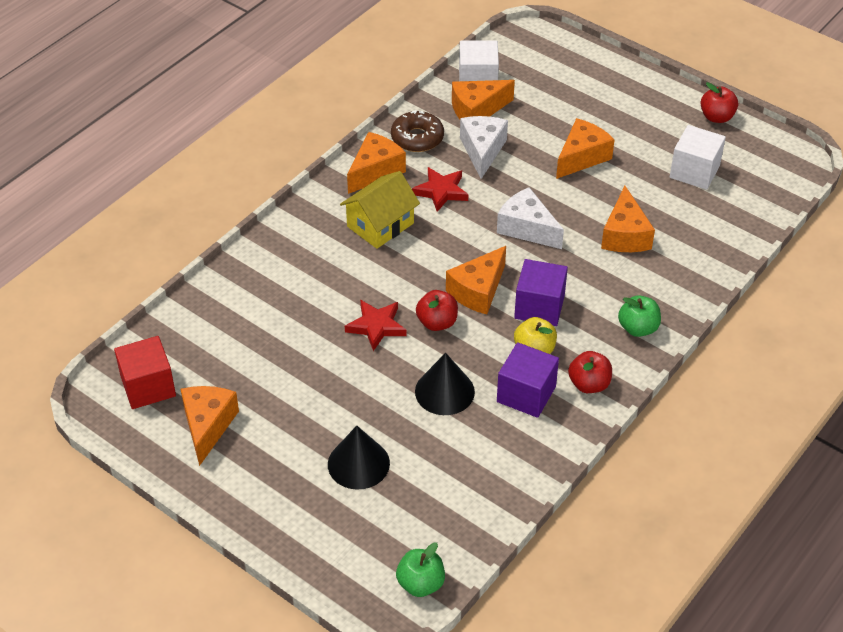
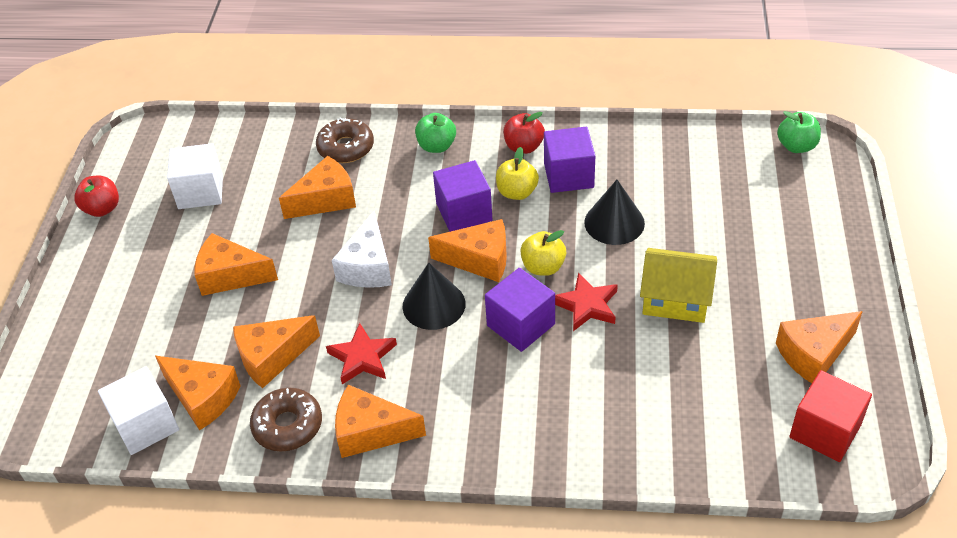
camera: 120 degrees left, 0 degrees up
(358, 463) = (739, 234): black cone -> black cone (434, 305)
(380, 225) = (451, 379): yellow house -> yellow house (675, 299)
(393, 281) = (521, 325): none -> purple cube
(437, 322) = (543, 267): red apple -> yellow apple
(482, 151) = (272, 357): white cheese -> orange cheese
(683, 272) = (346, 148): none -> brown donut

